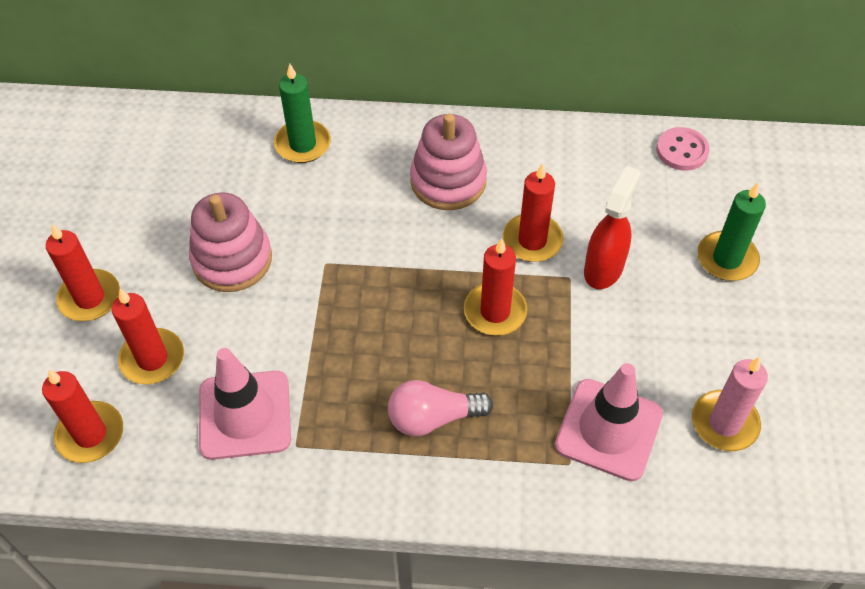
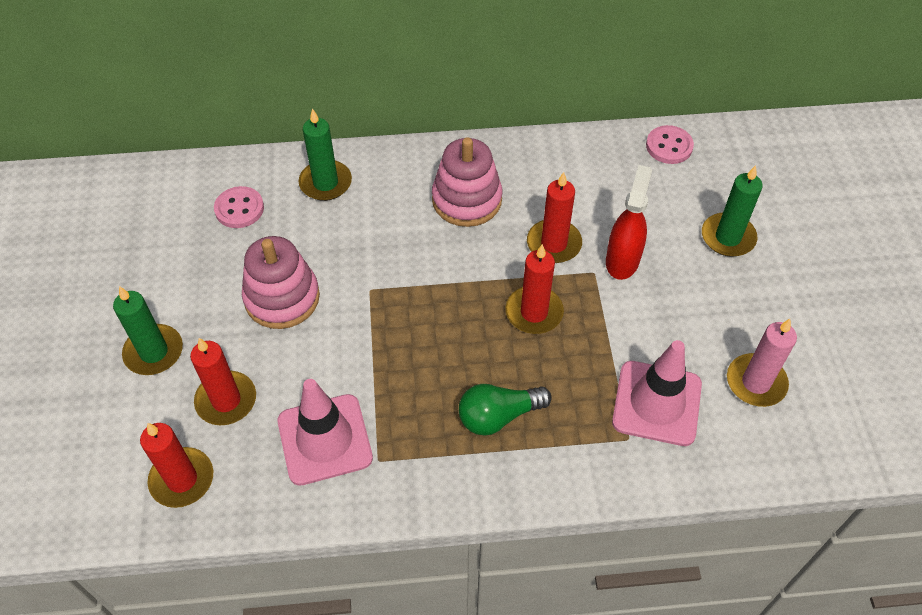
camera: 10 degrees left, 0 degrees up
(90, 298) = (154, 352): red candle -> green candle
(208, 160) = (239, 209): none -> pink button
(433, 417) = (498, 416): pink light bulb -> green light bulb

